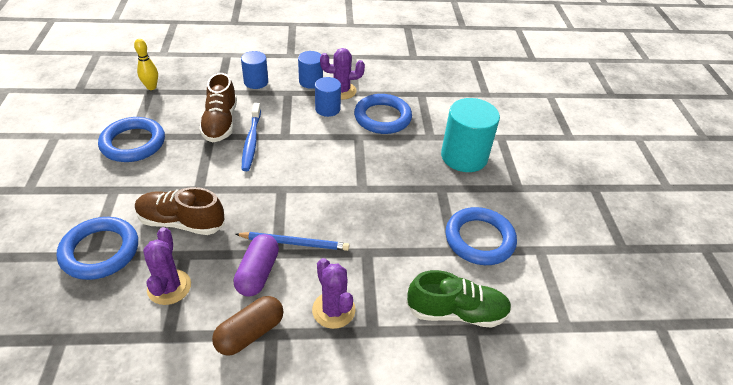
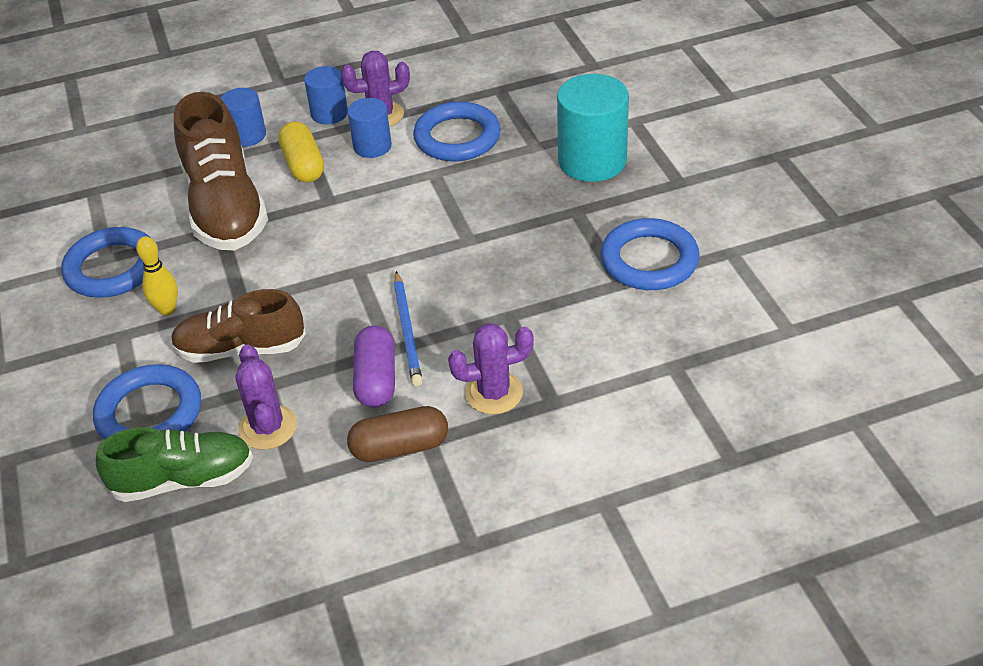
camera: 10 degrees left, 0 degrees up
(151, 87) = (92, 184): yellow bowling pin -> yellow bowling pin (167, 309)
(220, 123) = (225, 207): brown shoe -> brown shoe, size x1.53
(250, 333) = (400, 447): brown capsule -> brown capsule turned 45 degrees clockwise
(251, 141) = (283, 220): blue toothbrush -> none
(280, 109) = (303, 165): none -> yellow capsule
(294, 243) = (407, 331): blue pencil -> blue pencil turned 90 degrees clockwise
(333, 310) = (494, 393): purple cactus -> purple cactus turned 60 degrees counterclockwise
(456, 312) = (649, 352): green shoe -> green shoe (183, 479)

